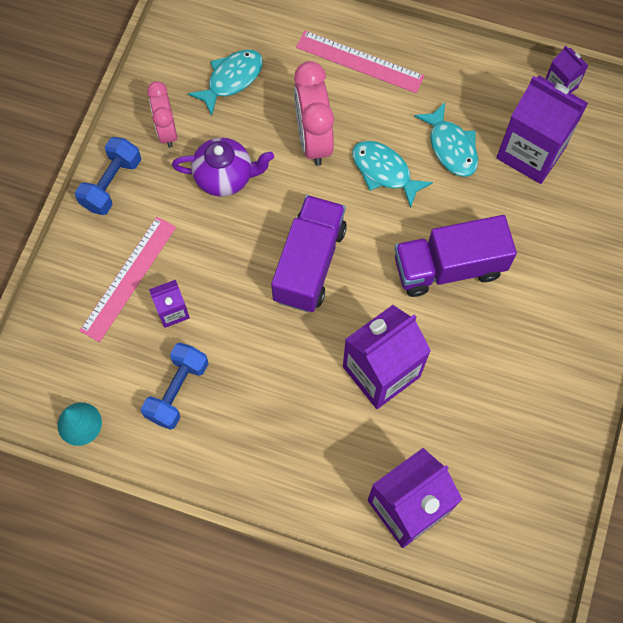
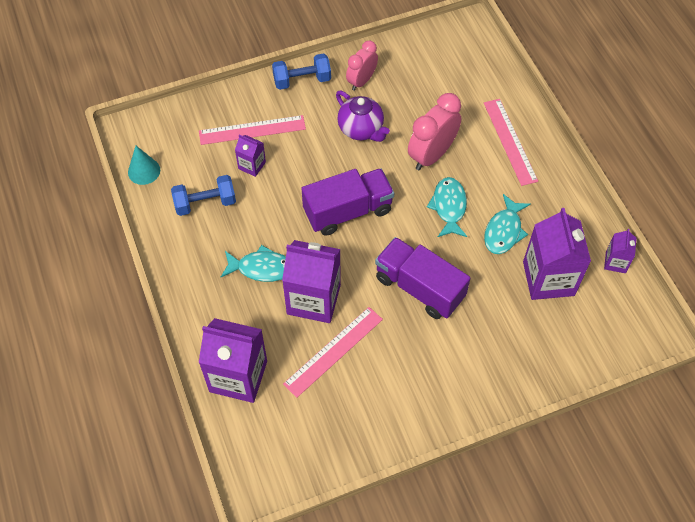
camera: 50 degrees right, 10 degrees down
(231, 79) = (427, 87): turquoise fish -> turquoise fish (261, 268)
(452, 397) = (333, 351): none -> pink ruler

